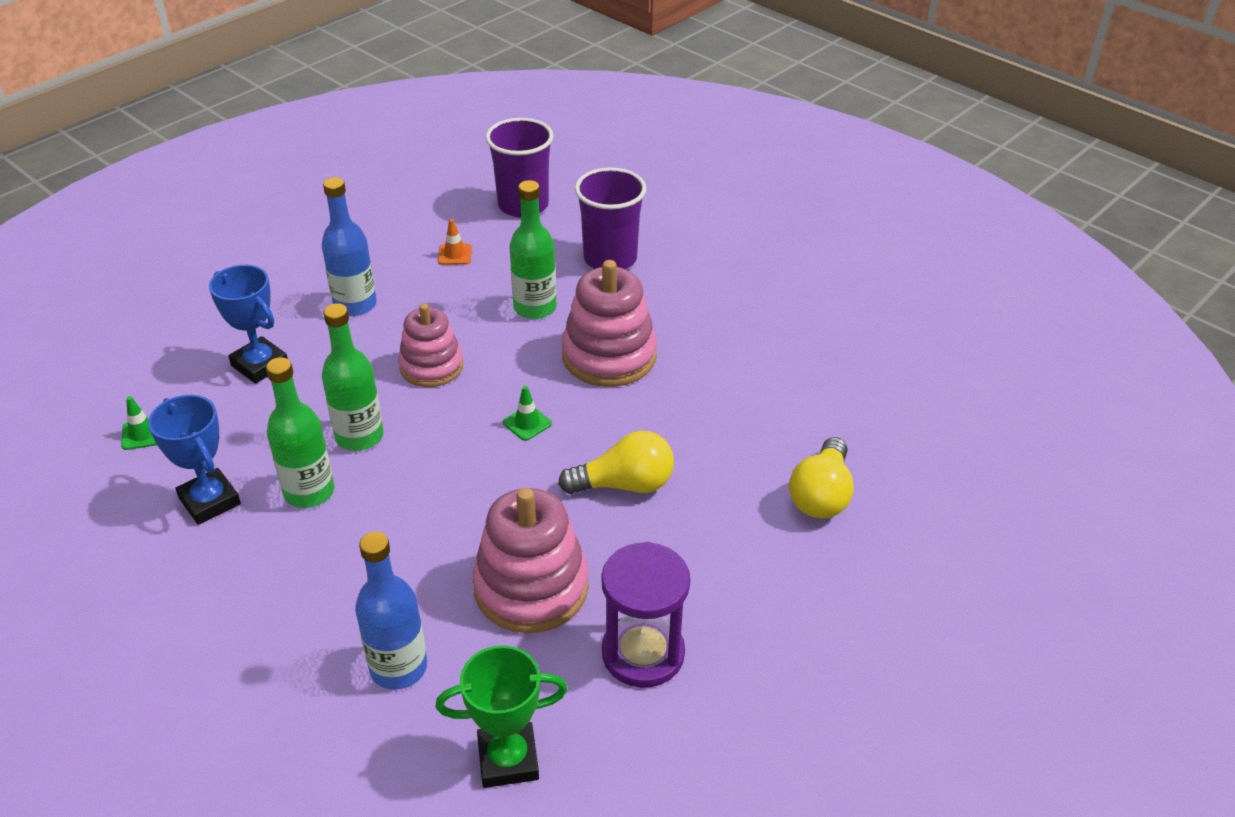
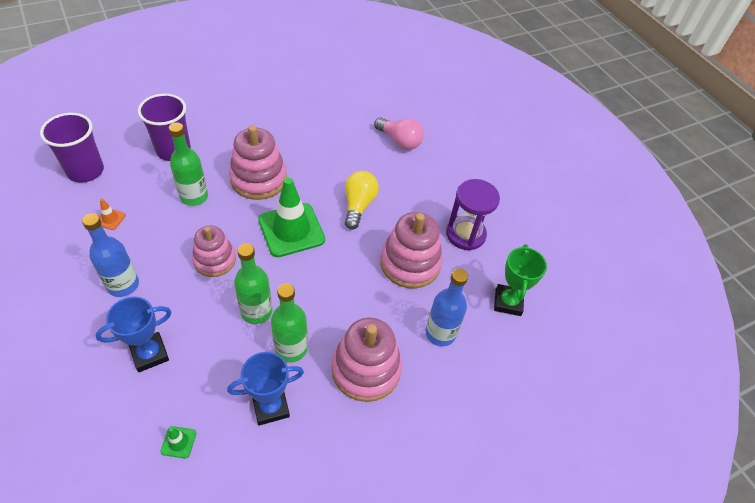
camera: 75 degrees left, 10 degrees up
(298, 587) = (366, 369): none -> pink stacking toy
(527, 423) = (291, 230): green traffic cone -> green traffic cone, size x2.49
(821, 495) = (399, 141): yellow light bulb -> pink light bulb

